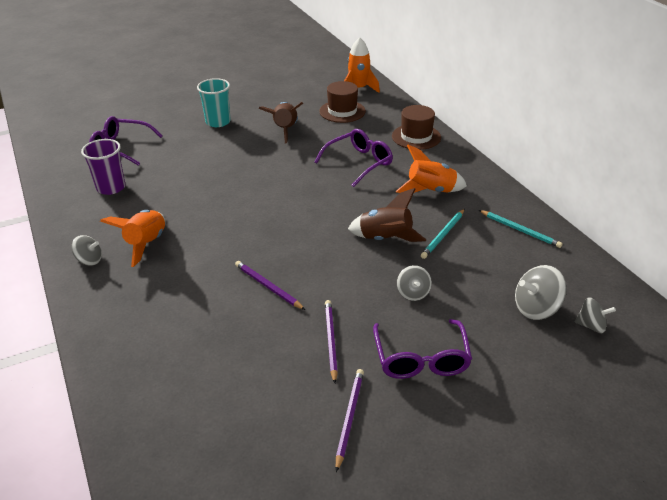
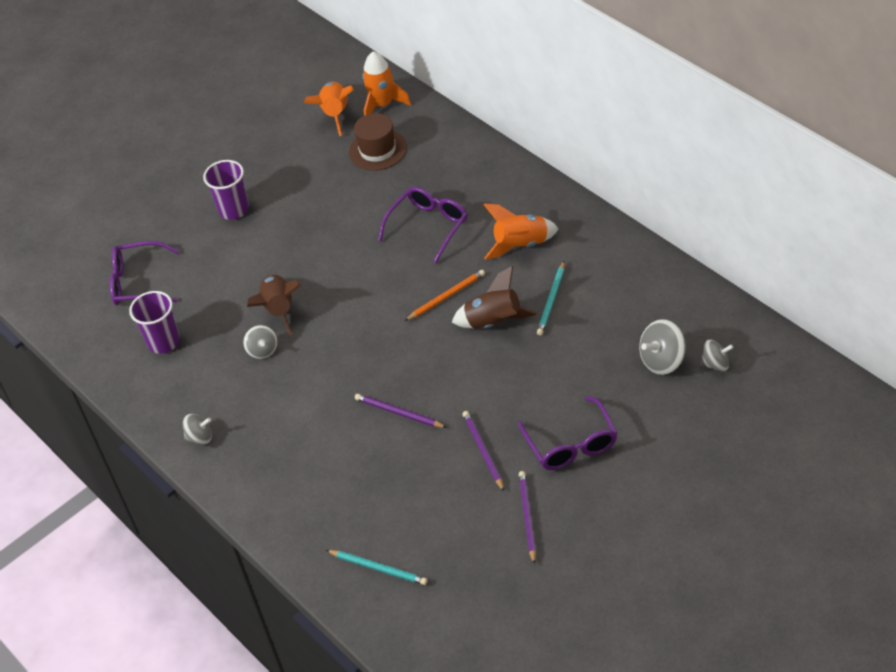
camera: 10 degrees left, 10 degrees up
(146, 244) = (247, 401): orange rocket -> orange rocket (335, 114)
(218, 122) = (234, 209): turquoise cup -> purple cup
(285, 130) = (321, 200): brown rocket -> brown rocket (279, 310)
(352, 211) = (446, 297): none -> orange pencil
(413, 293) = (542, 378): grey spinning top -> grey spinning top (263, 350)
(416, 137) = (480, 168): brown hat -> none
(519, 230) = (627, 271): turquoise pencil -> turquoise pencil (378, 568)

